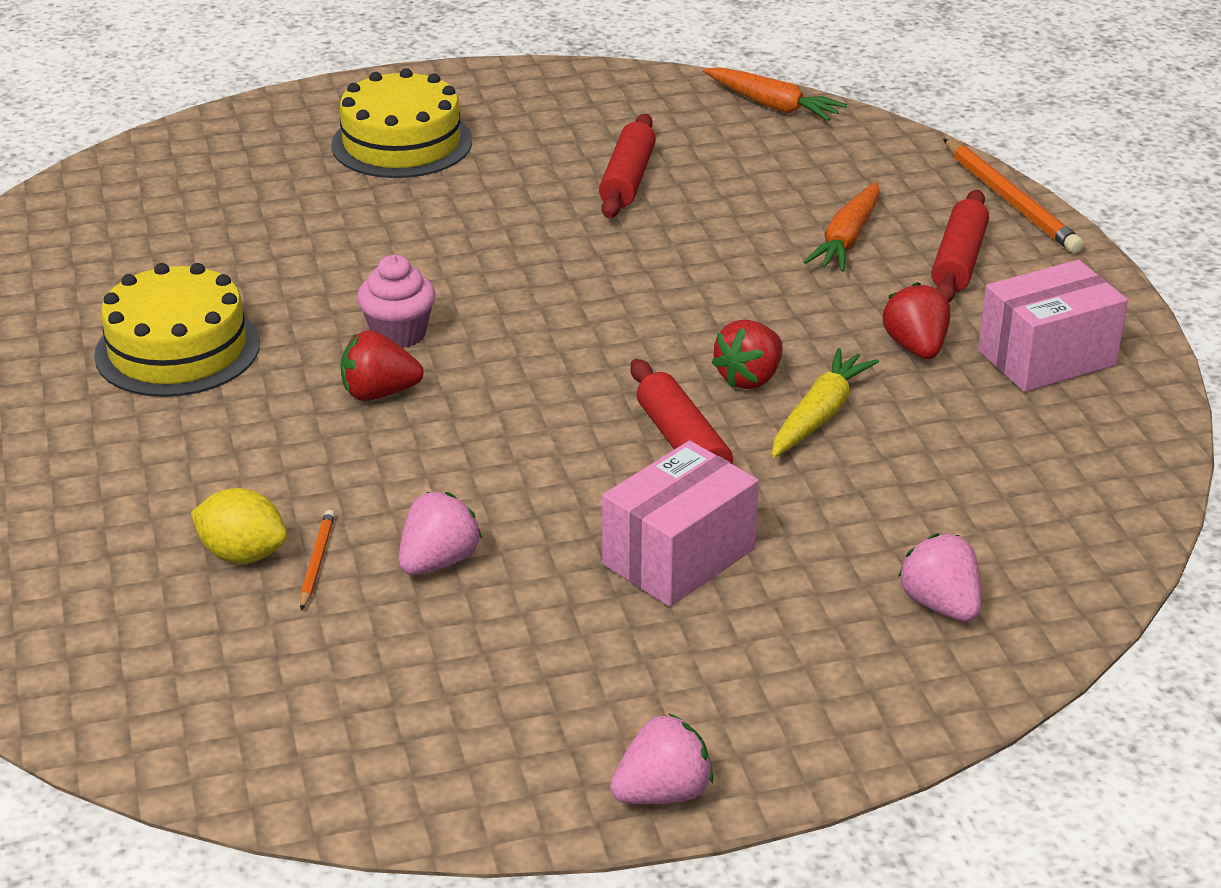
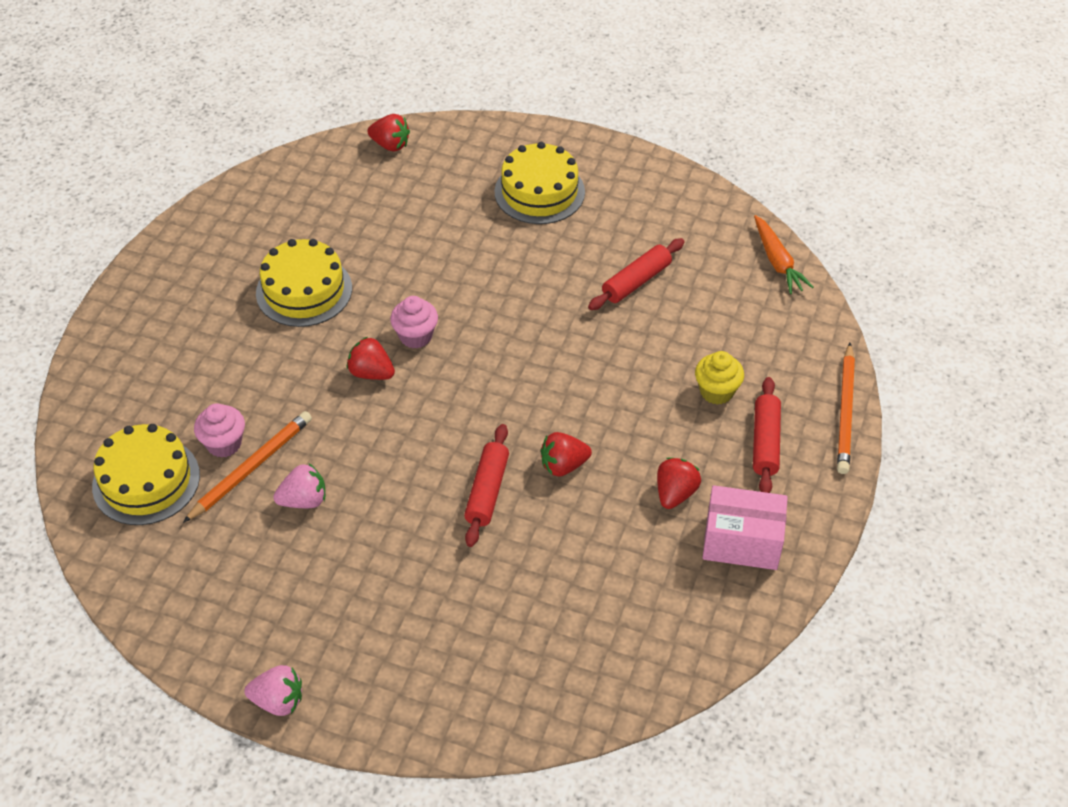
camera: 35 degrees right, 15 degrees up
(136, 166) = (390, 145): none -> red strawberry
(162, 647) = (146, 481): none -> yellow cake
(243, 554) = (224, 444): yellow lemon -> pink cupcake
(317, 562) = (251, 468): orange pencil -> orange pencil, size x1.99
(678, 557) = (416, 564): pink box -> none
(819, 415) = (575, 512): yellow carrot -> none
(847, 239) = (716, 391): orange carrot -> yellow cupcake
(941, 605) = (513, 674): pink strawberry -> none
(959, 261) = (765, 442): red rolling pin -> red rolling pin turned 45 degrees counterclockwise

